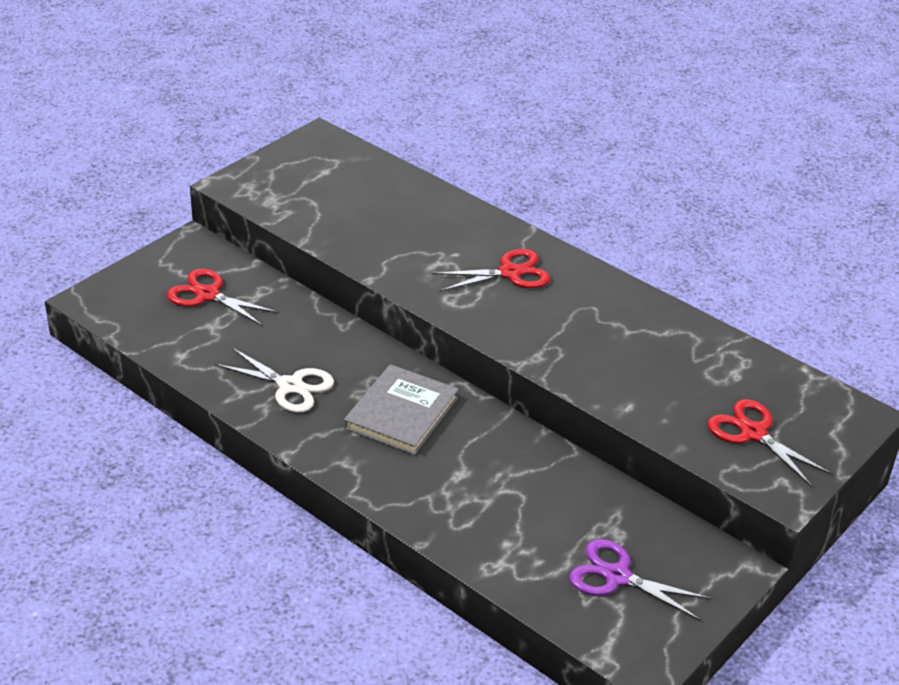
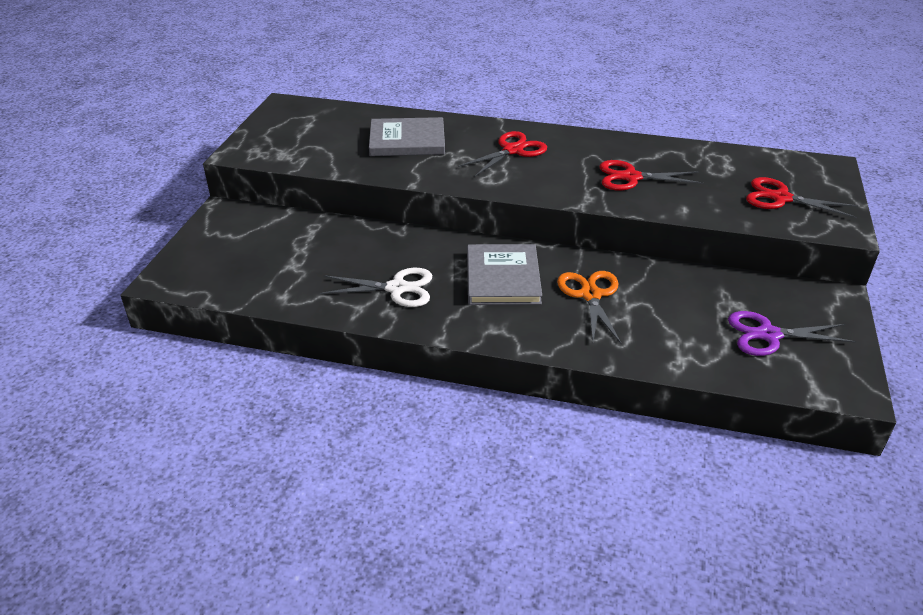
camera: 25 degrees left, 0 degrees up
(207, 295) = (269, 244): red scissors -> red scissors (631, 177)
(409, 224) = (407, 140): none -> grey book
(473, 464) = (590, 295): none -> orange scissors

